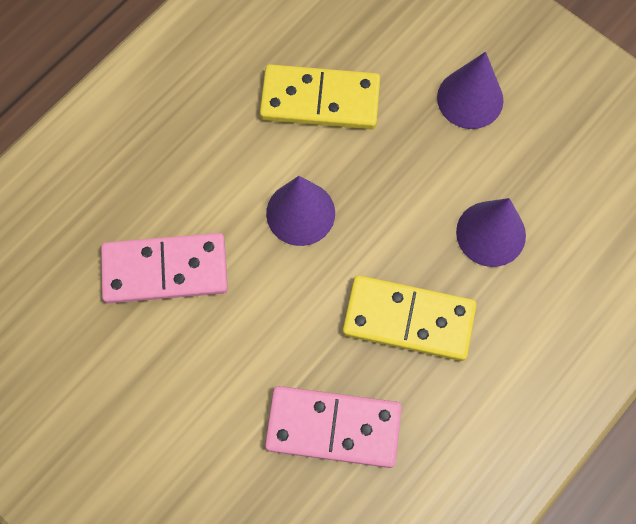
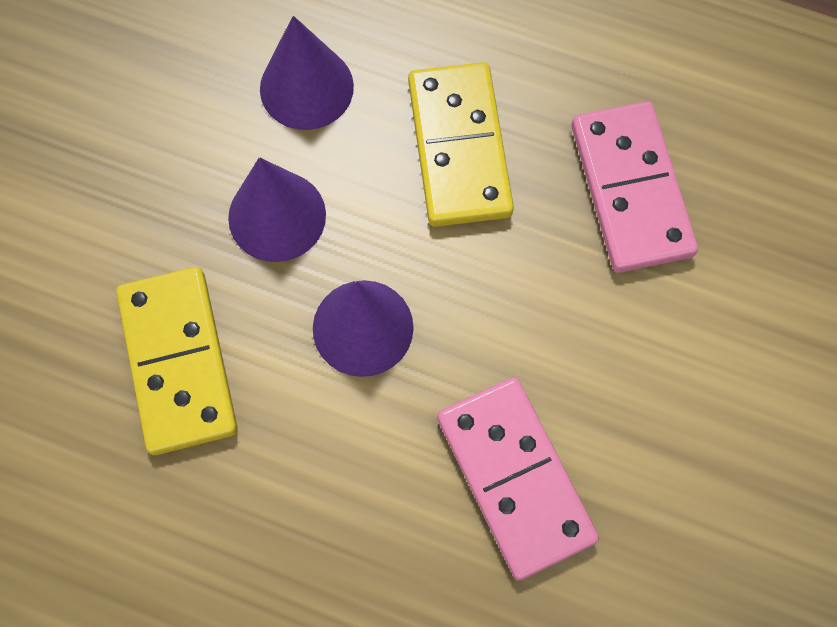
camera: 110 degrees left, 0 degrees up
(470, 99) = (115, 166): purple cone -> purple cone (277, 216)

